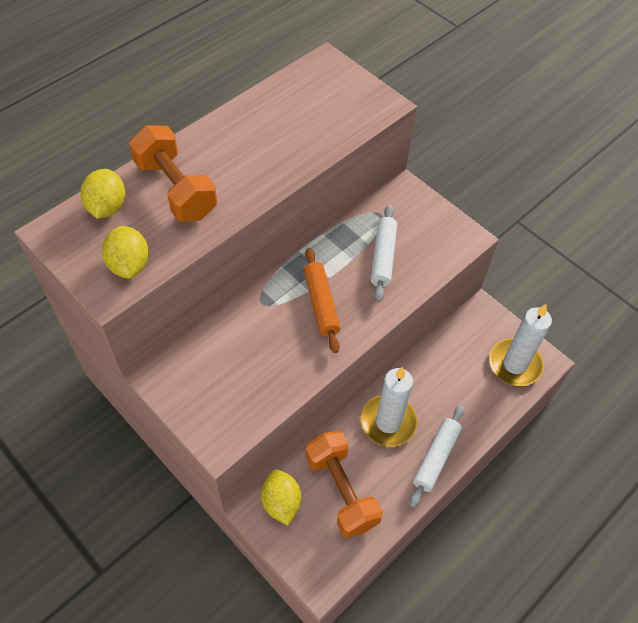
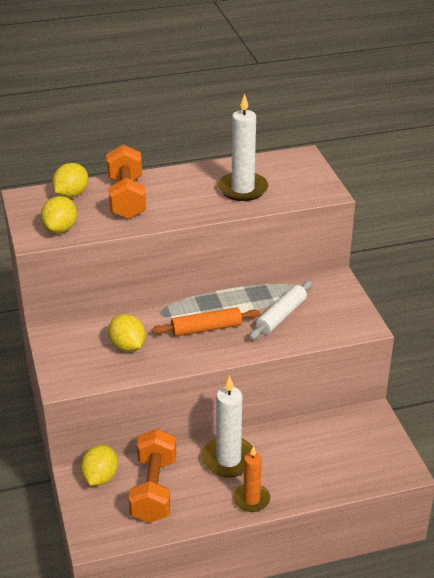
camera: 30 degrees right, 20 degrees down
(256, 362) = (127, 346): none -> yellow lemon
(321, 304) = (206, 328): orange rolling pin -> orange rolling pin turned 60 degrees clockwise
(436, 458) = (251, 499): white rolling pin -> orange candle
(514, 364) = (375, 462): white candle -> white candle (242, 189)

